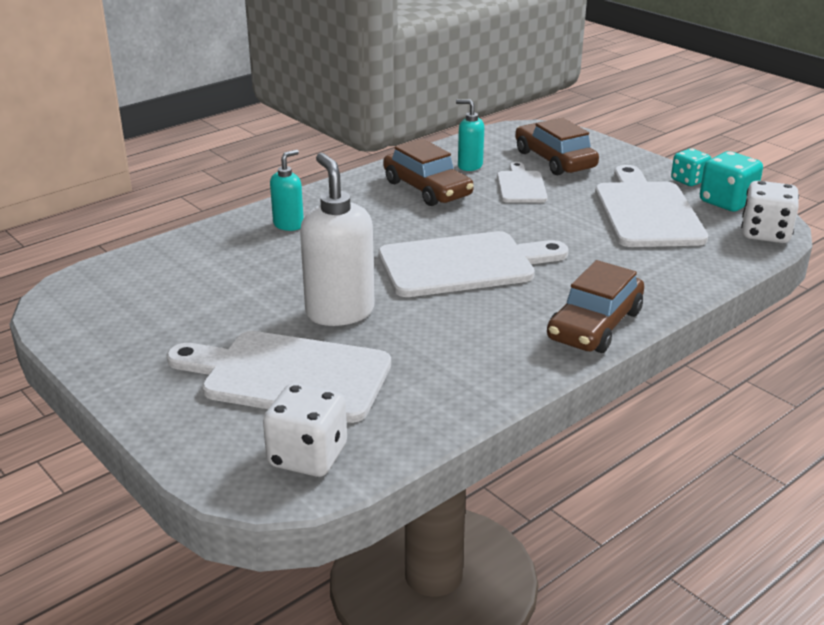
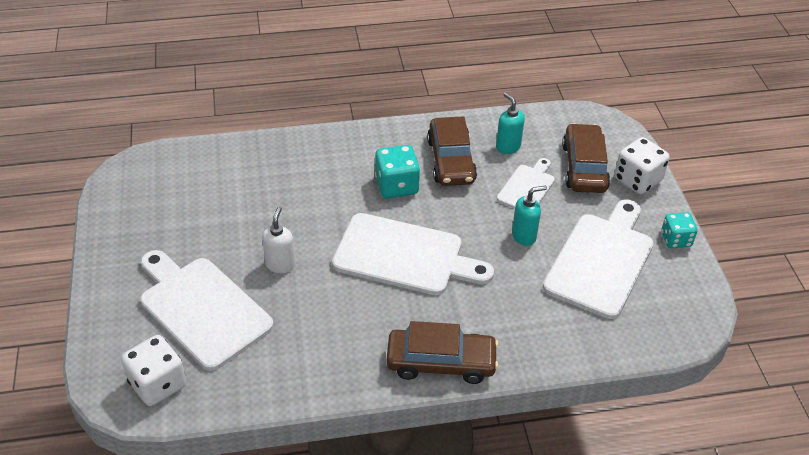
camera: 30 degrees right, 15 degrees up
(289, 225) = (319, 159): turquoise soap dispenser -> turquoise soap dispenser (524, 236)
(339, 312) = (280, 264): white soap dispenser -> white soap dispenser, size x0.55
(594, 325) = (441, 362): brown car -> brown car turned 150 degrees counterclockwise
(727, 202) = (683, 279): turquoise dice -> turquoise dice (397, 186)
(765, 233) = (677, 330): white dice -> white dice (637, 180)

